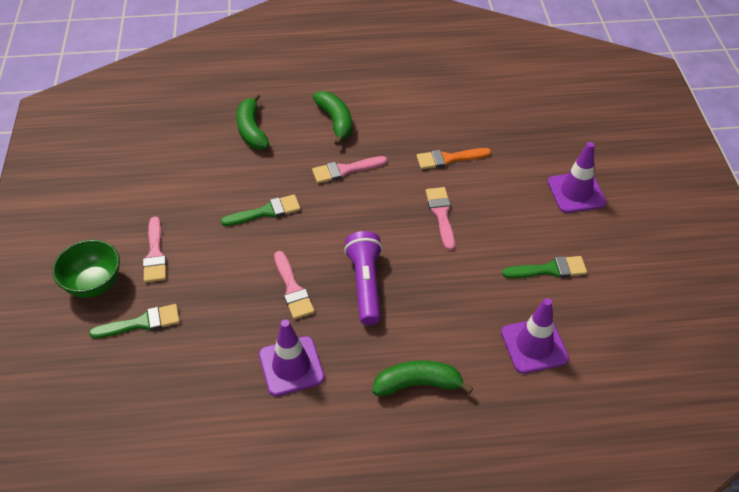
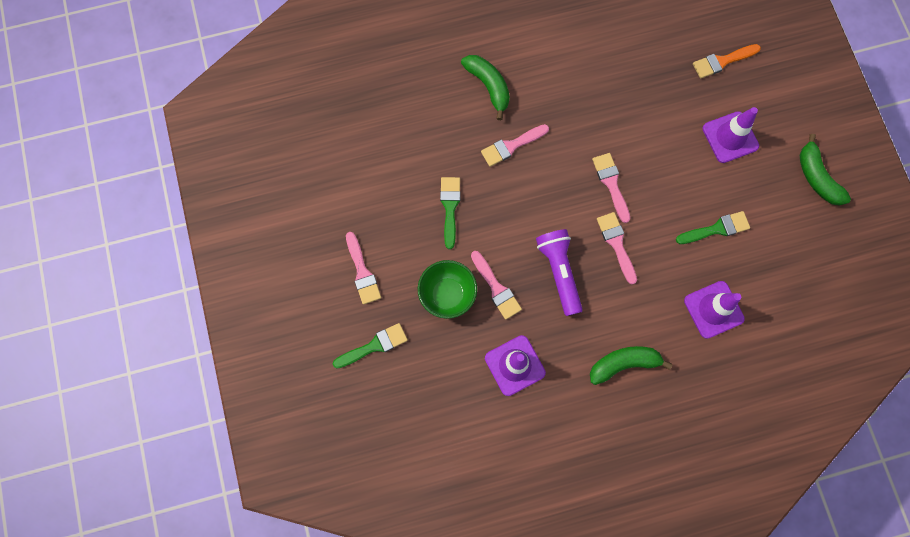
camera: 10 degrees left, 25 degrees up
(94, 284) = (318, 313): green bowl -> green bowl (447, 294)
(252, 130) = (409, 111): green banana -> green banana (816, 177)
(266, 212) = (450, 207): green brush -> green brush turned 60 degrees counterclockwise
(435, 267) = (616, 244): none -> pink brush
(448, 158) = (606, 116): orange brush -> orange brush (722, 61)

